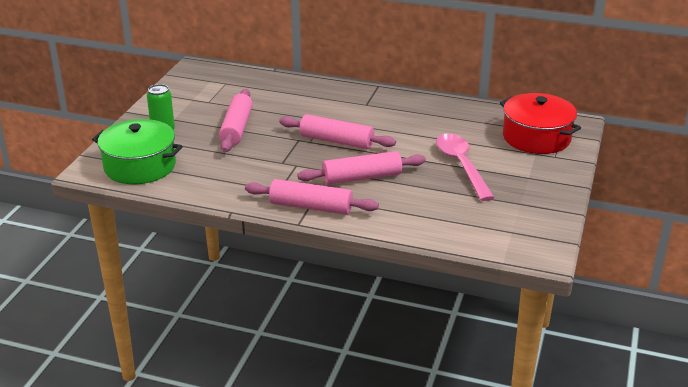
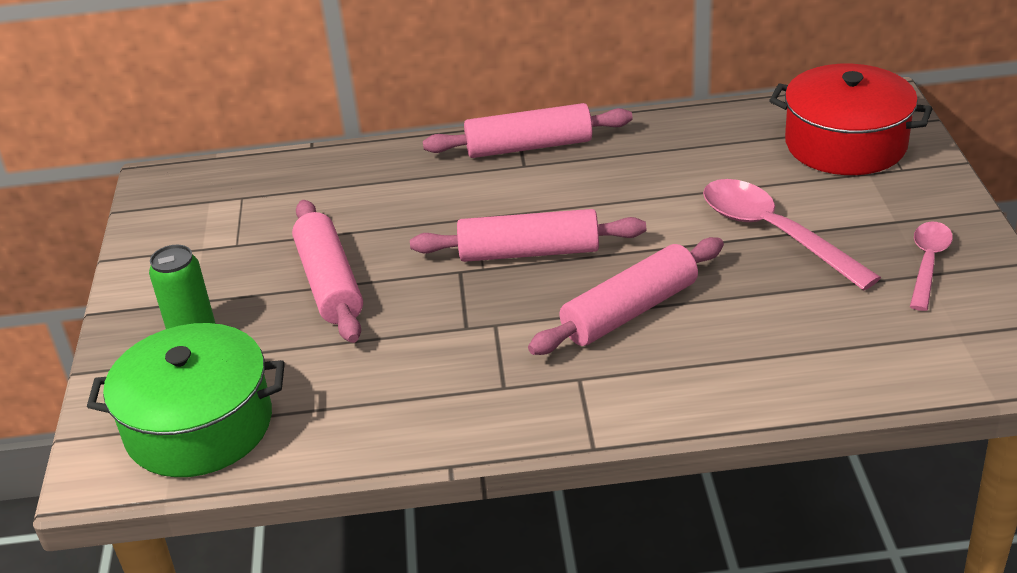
camera: 20 degrees left, 5 degrees up
(311, 207) = (588, 403): pink rolling pin -> pink rolling pin (529, 147)
(526, 199) = (928, 263): none -> pink spoon

